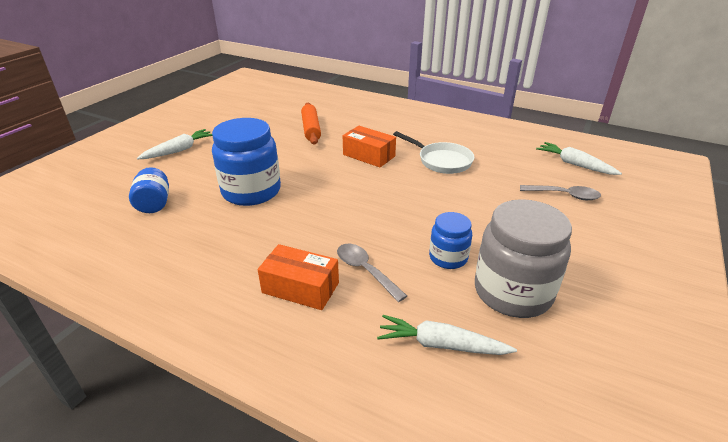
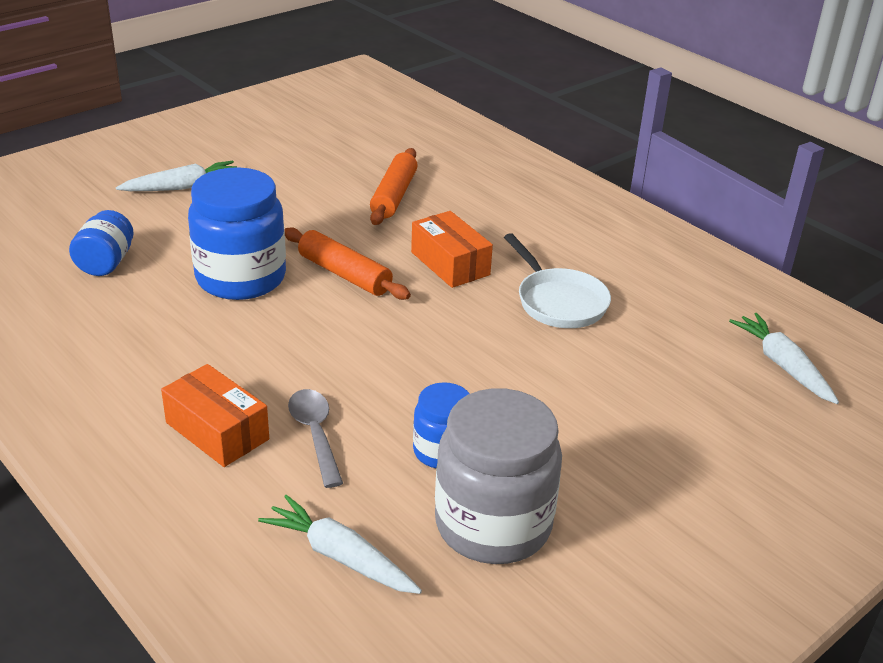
camera: 20 degrees right, 0 degrees up
(313, 174) = (345, 274): none -> orange rolling pin
(564, 195) = (710, 412): grey spoon -> none

